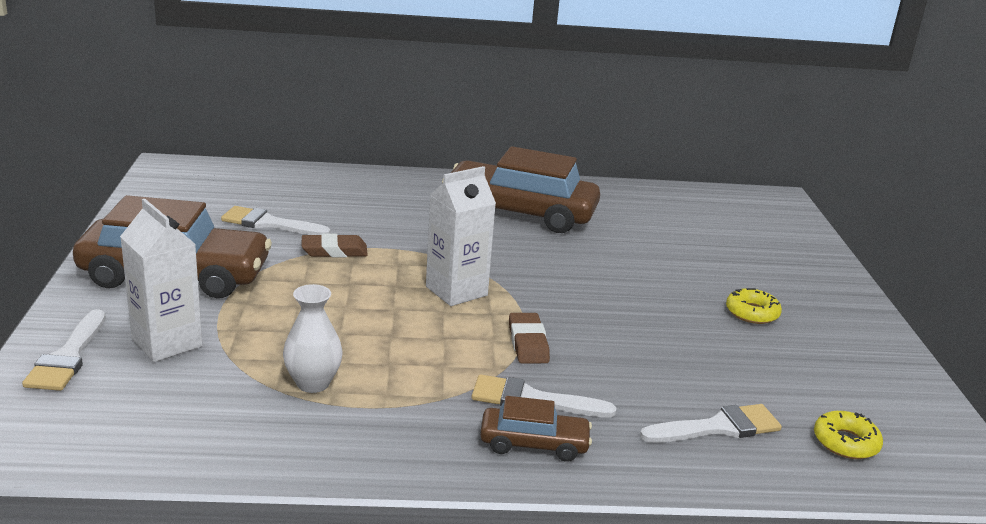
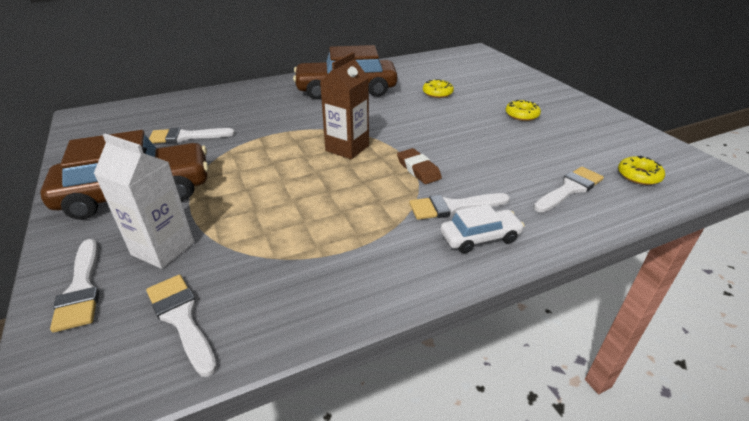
camera: 20 degrees left, 10 degrees up
(144, 415) = (182, 318): none -> white brush
(313, 383) = (299, 244): white vase -> none
(334, 251) = (246, 143): brown eraser -> none
(456, 291) = (347, 148): white carton -> brown carton
(534, 444) = (480, 237): brown car -> white car
(651, 249) = (437, 93): none -> yellow donut

